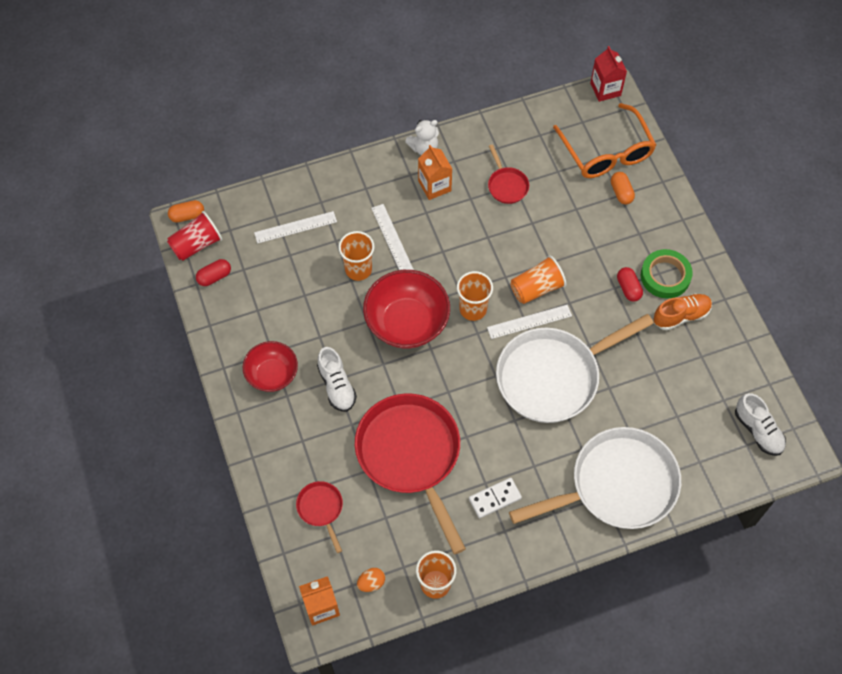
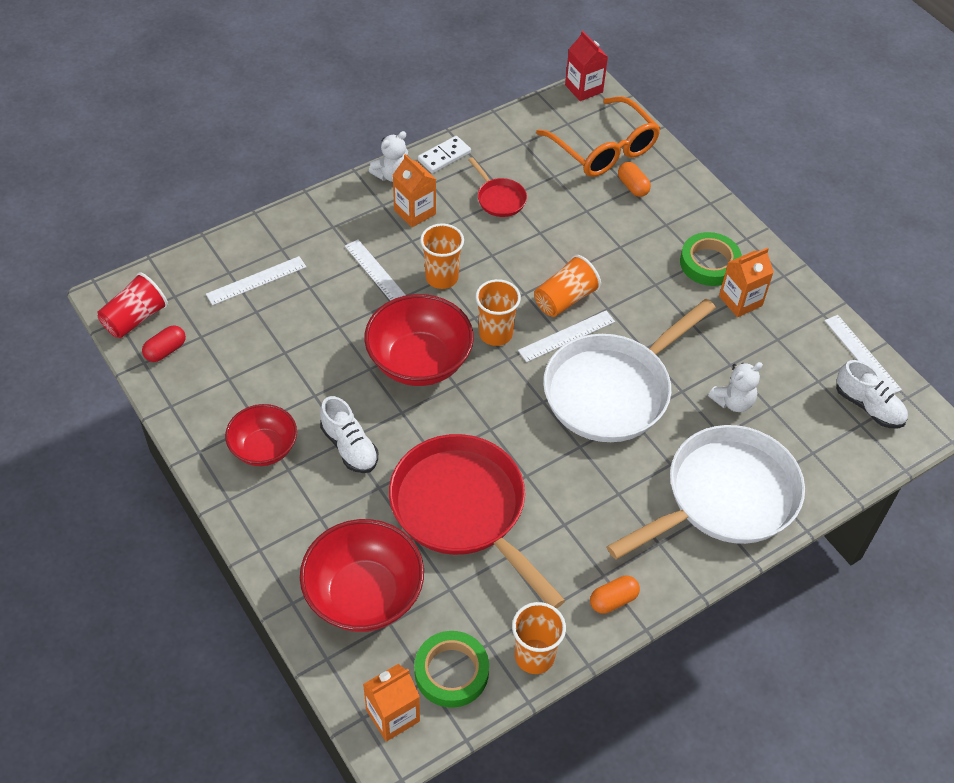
camera: 15 degrees left, 10 degrees down
(187, 216) = (117, 289): orange capsule -> orange capsule (613, 600)
(321, 509) = (364, 595): red pan -> red bowl
(358, 269) = (345, 313): orange cup -> orange cup (441, 277)
(371, 583) = (451, 672): orange egg -> green tape
(495, 499) = (581, 540): white domino -> white domino (444, 156)
(628, 288) = (671, 282): red capsule -> none
(648, 405) = (733, 402): none -> white teddy bear
(681, 316) = (740, 301): orange shoe -> orange carton
(767, 383) = (862, 355): none -> white ruler

